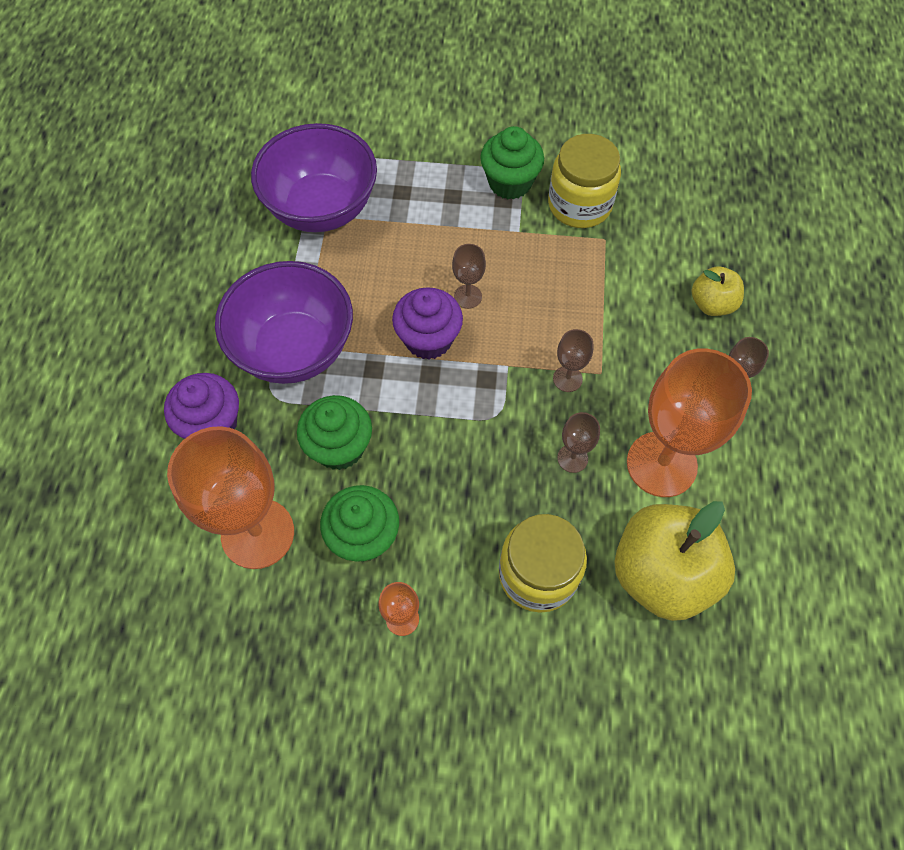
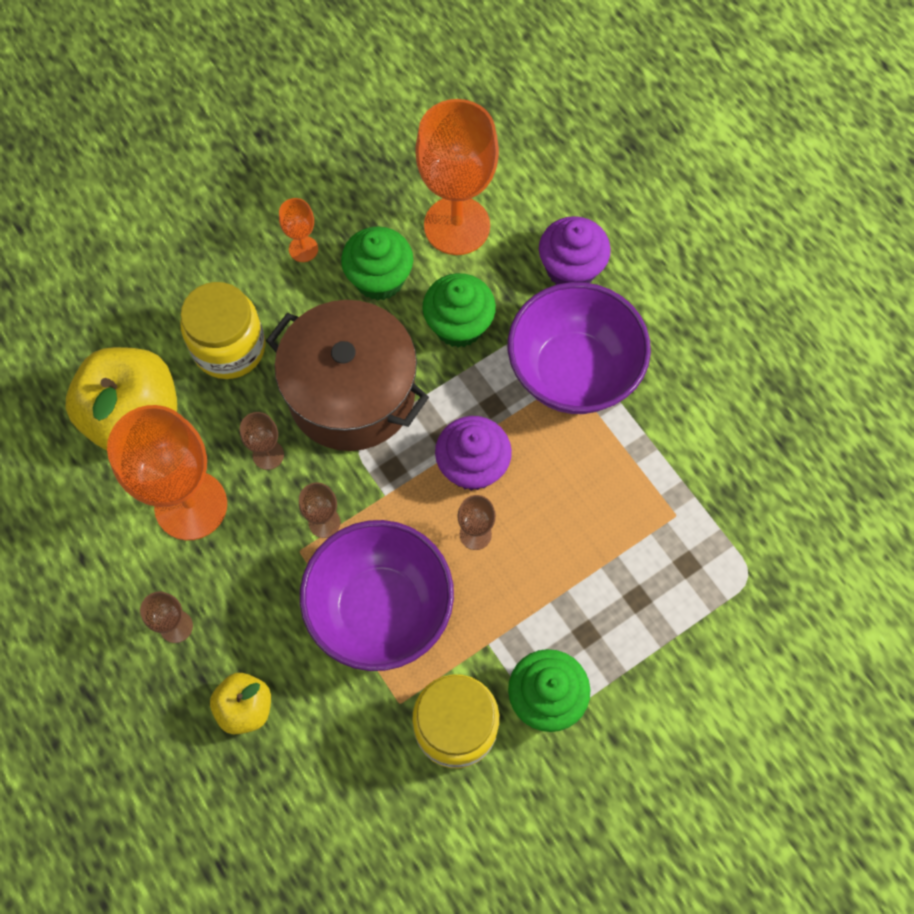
camera: 140 degrees right, 5 degrees up
(322, 208) = (690, 519): purple bowl -> purple bowl (380, 609)
(469, 457) = (351, 393): none -> brown pot

